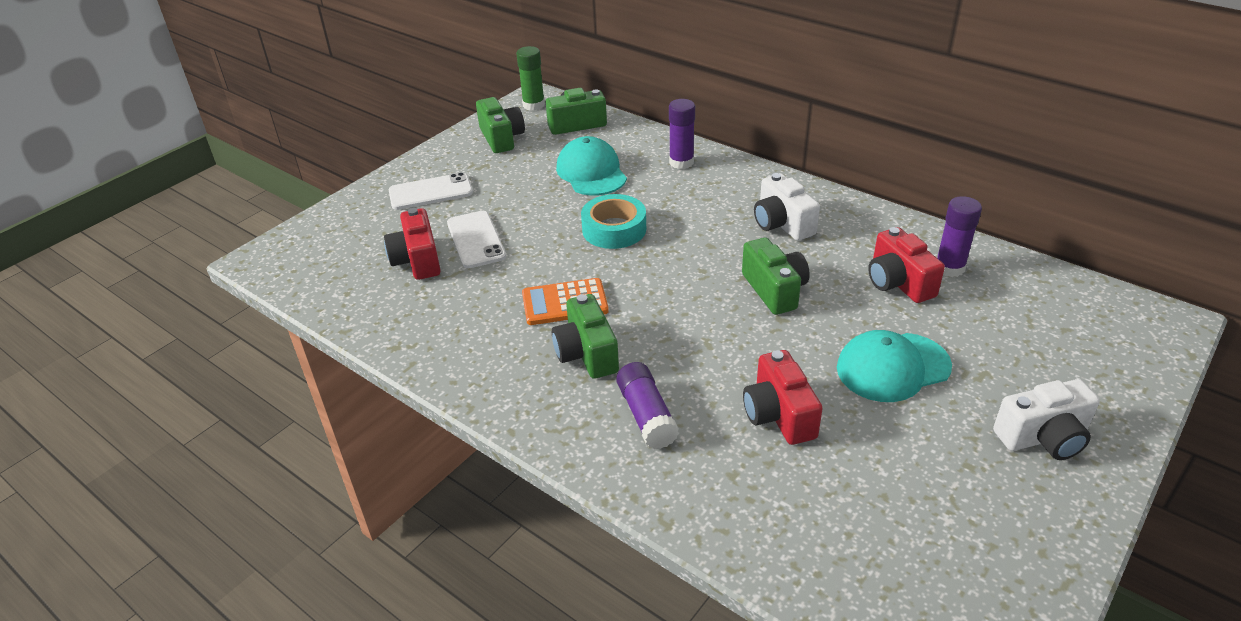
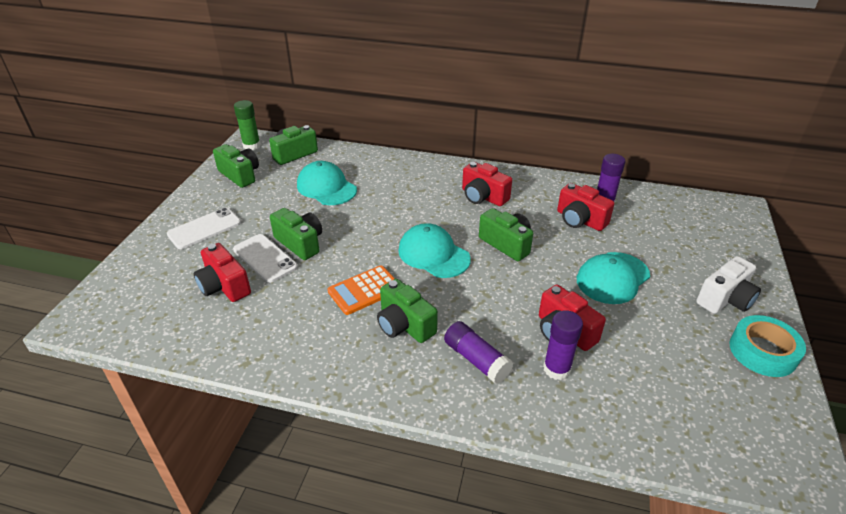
camera: 25 degrees left, 0 degrees up
(524, 231) = (300, 243): none -> green camera
(614, 229) = (369, 226): turquoise tape -> turquoise tape (762, 352)
(672, 281) = (433, 254): none -> turquoise cap
(681, 162) = (388, 168): purple glue stick -> purple glue stick (556, 369)
(782, 224) = (483, 197): white camera -> red camera

